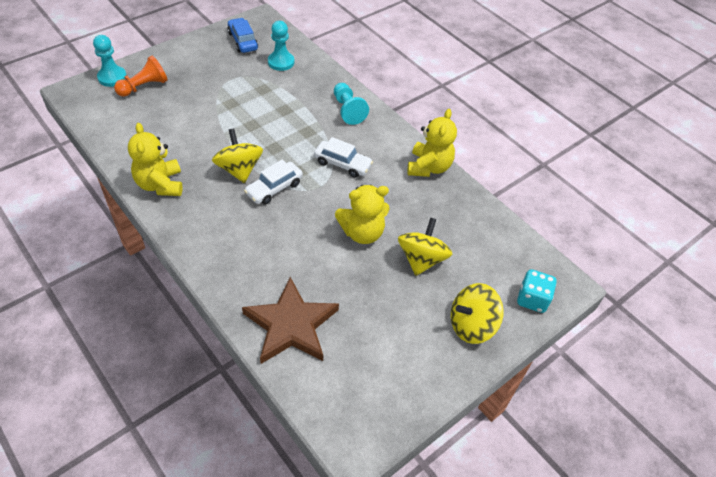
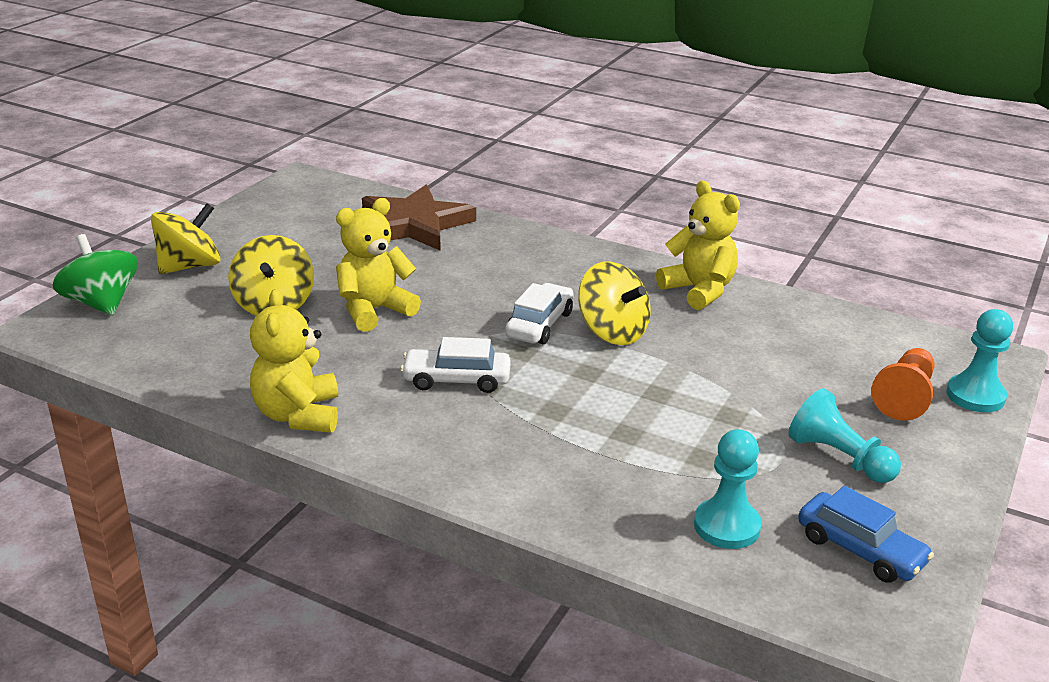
camera: 160 degrees right, 20 degrees down
(348, 110) = (506, 468): turquoise pawn -> turquoise pawn (839, 457)
(532, 299) = (102, 303): turquoise dice -> green spinning top

